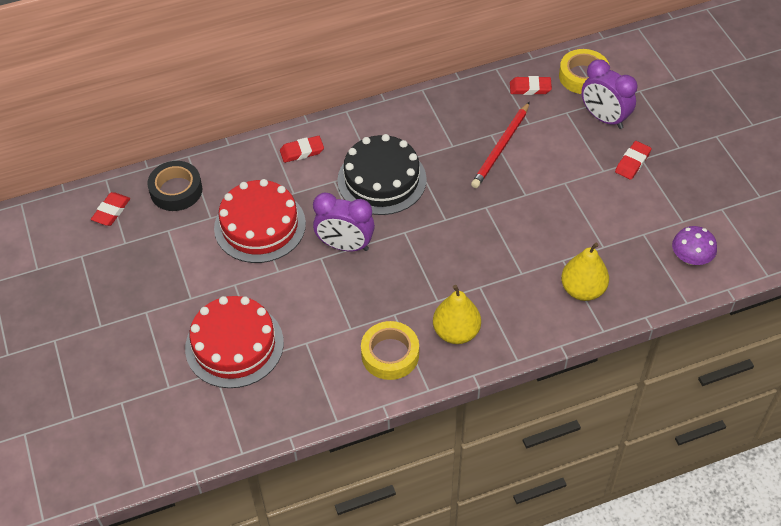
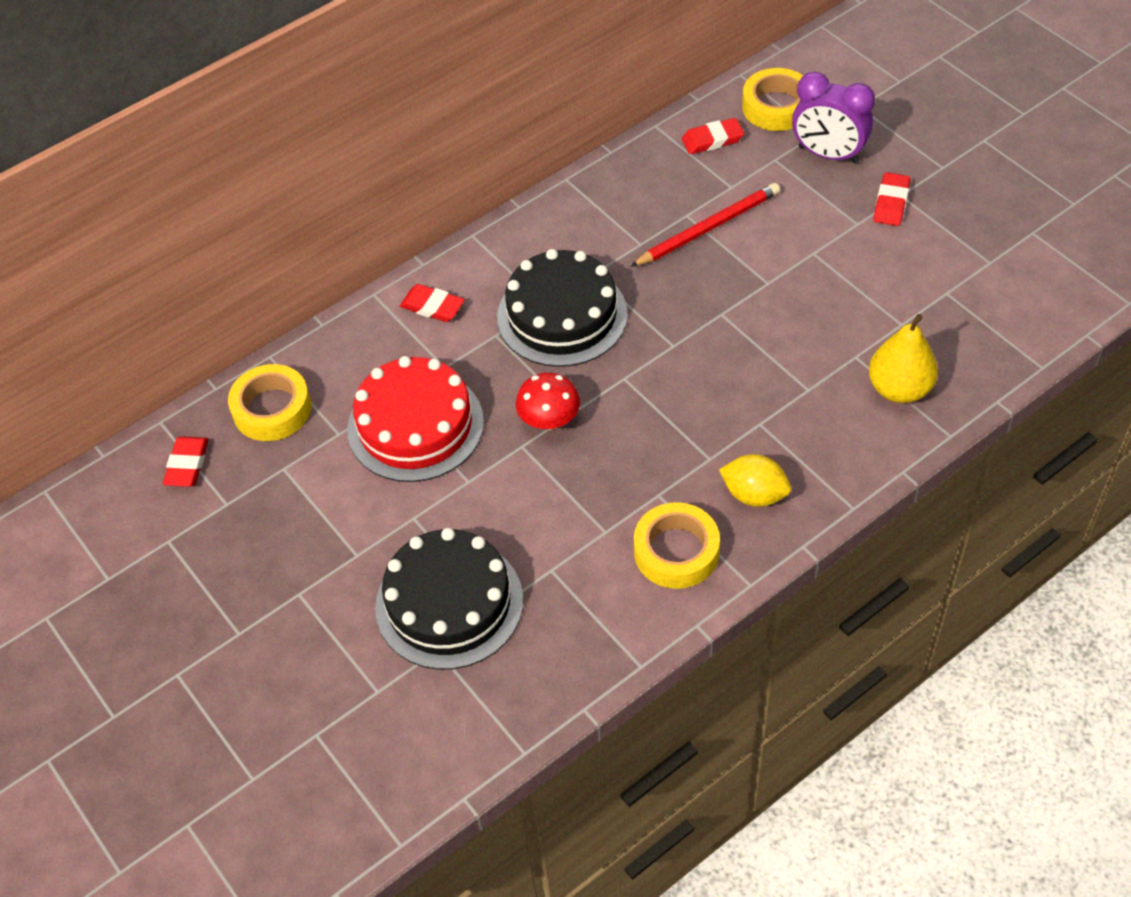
camera: 15 degrees left, 0 degrees up
(176, 190) = (272, 409): black tape -> yellow tape
(234, 345) = (449, 603): red cake -> black cake
(302, 151) = (432, 306): red eraser -> red eraser turned 60 degrees clockwise
(345, 245) = (549, 419): purple clock -> red mushroom
(456, 332) = (754, 494): yellow pear -> yellow lemon
(501, 147) = (707, 228): red pencil -> red pencil turned 135 degrees counterclockwise
(690, 258) = (1021, 307): purple mushroom -> none

